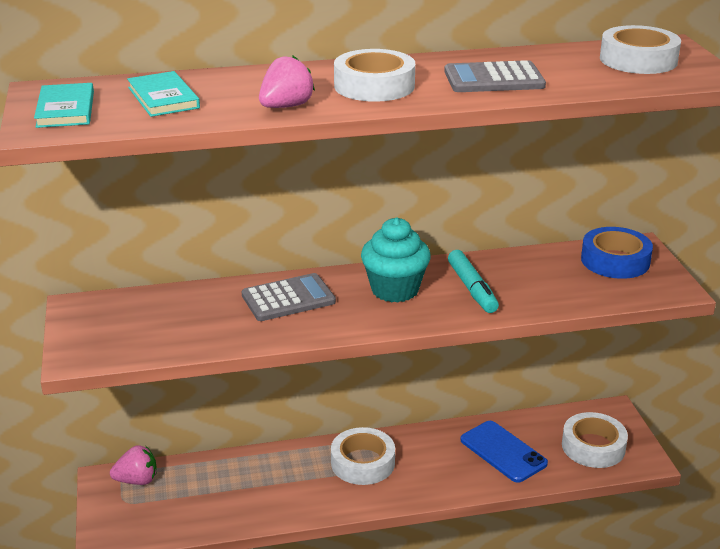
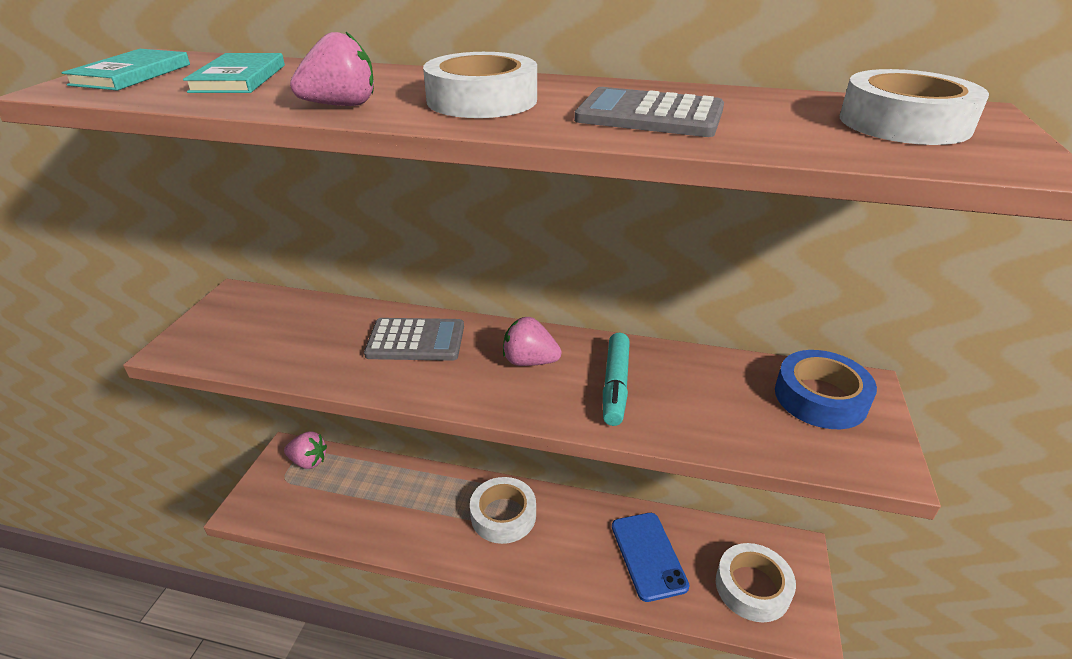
camera: 25 degrees right, 5 degrees up
(395, 290) = (529, 361): turquoise cupcake -> pink strawberry

